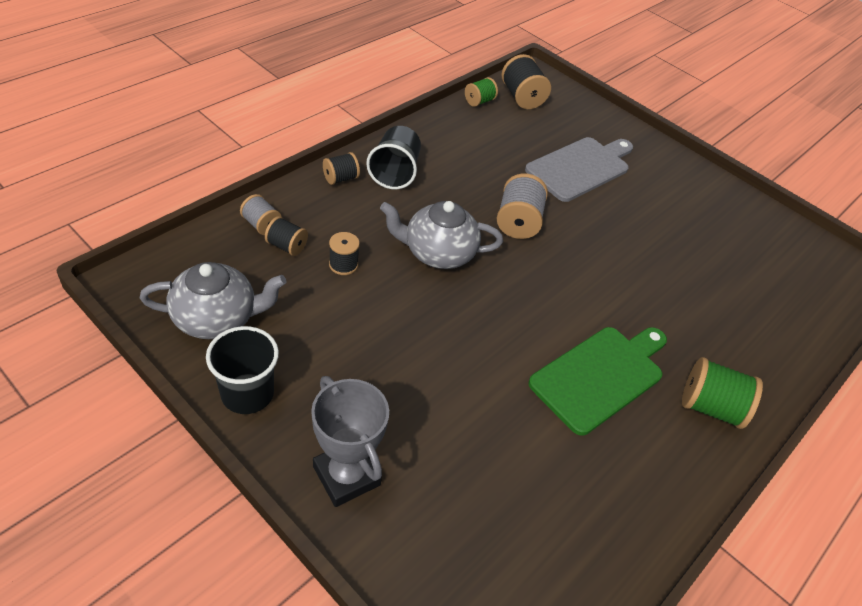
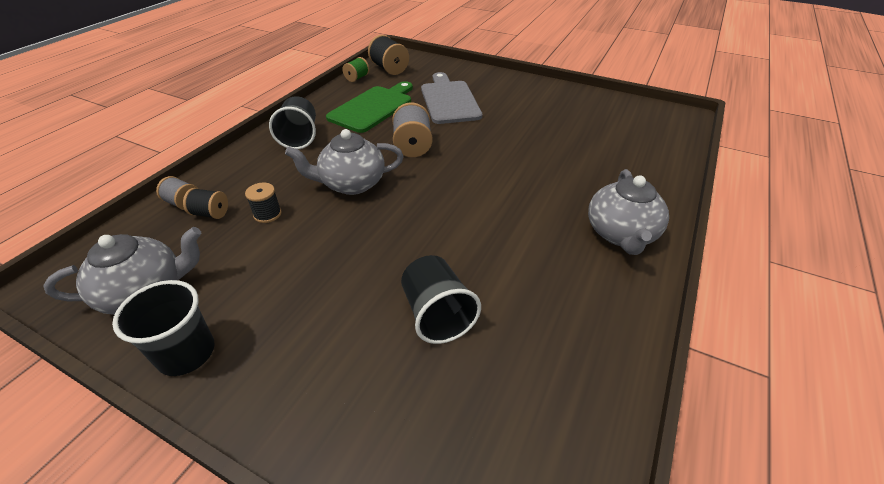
camera: 10 degrees left, 5 degrees down
(340, 178) = (253, 152): black spool -> none
(346, 476) = (308, 401): grey trophy -> none
(485, 432) = (437, 314): none -> black cup
(580, 168) = (449, 100): grey cutting board -> grey cutting board turned 45 degrees counterclockwise
(600, 376) = (522, 237): green cutting board -> green cutting board (373, 108)
(710, 407) = (621, 234): green spool -> grey teapot

